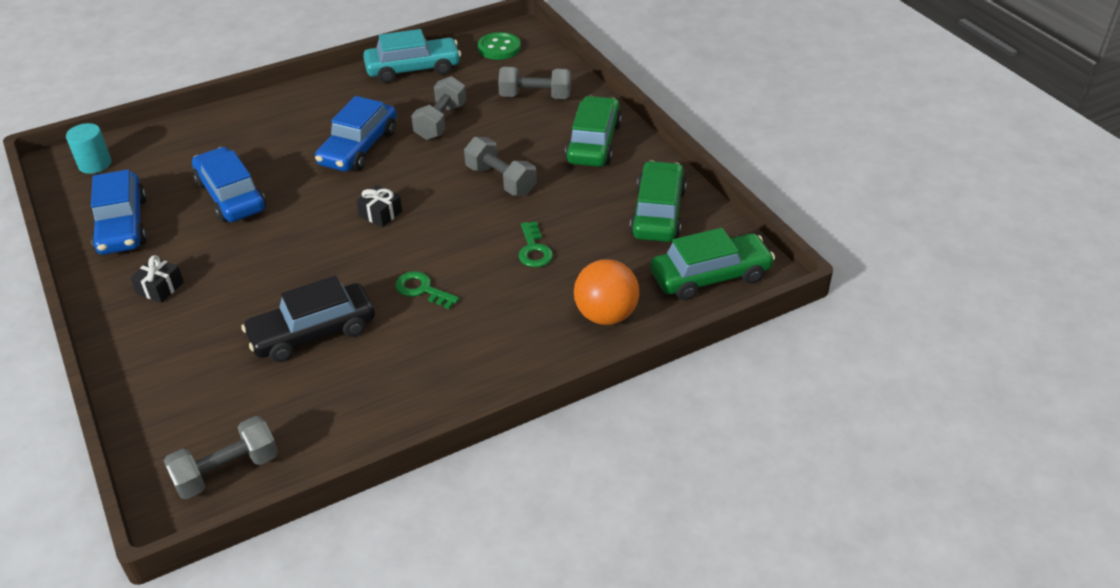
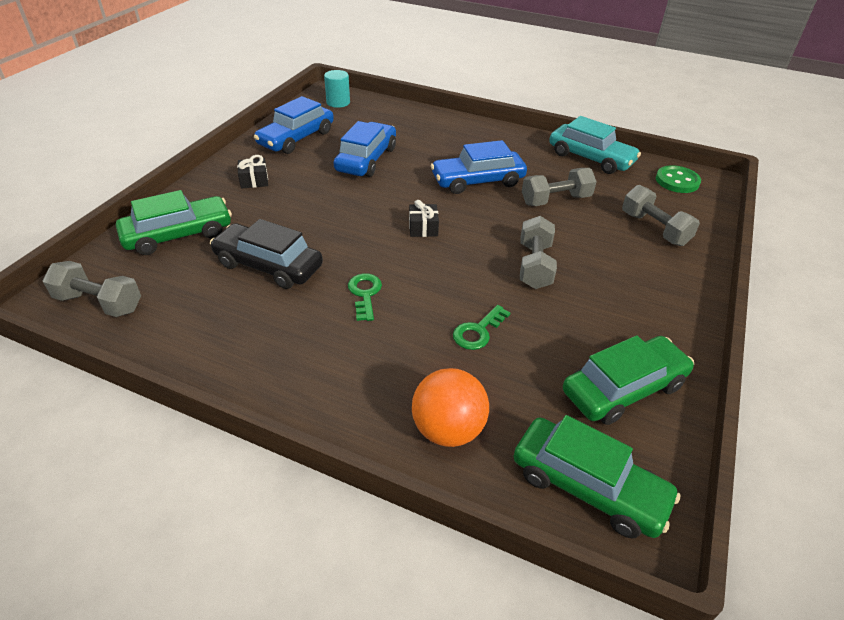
camera: 50 degrees right, 0 degrees up
(593, 143) = (652, 292): green car -> green car (178, 235)

